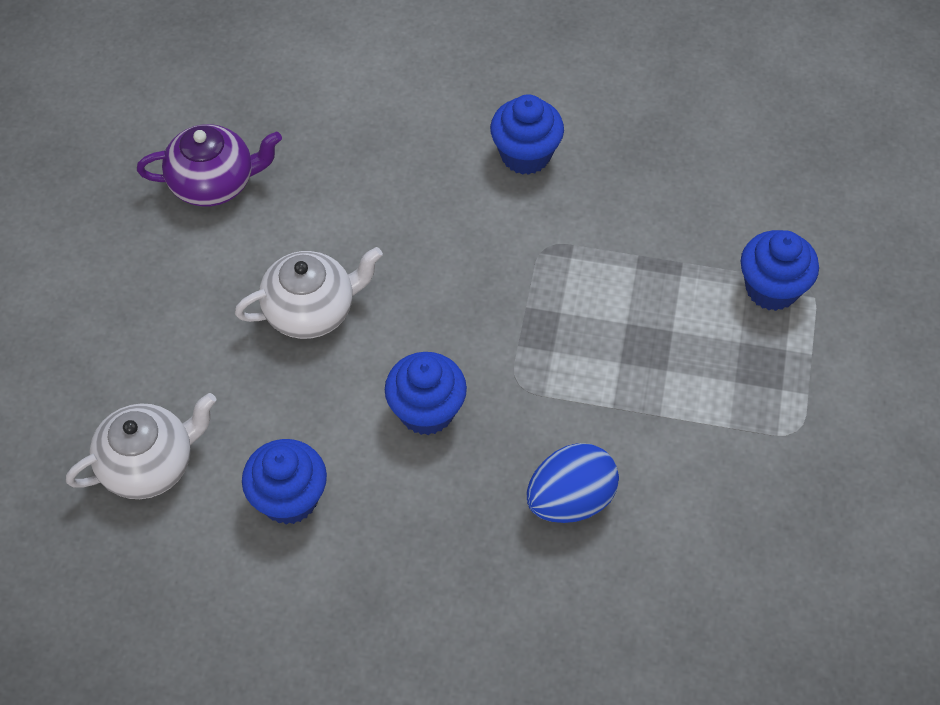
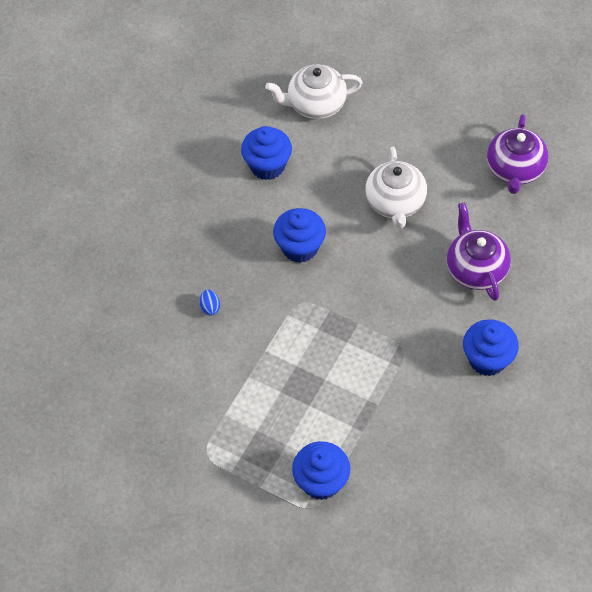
camera: 110 degrees right, 0 degrees up
(149, 464) = (315, 104): white teapot -> white teapot turned 90 degrees clockwise
(393, 194) = (475, 269): none -> purple teapot
(570, 500) = (210, 307): blue egg -> blue egg, size x0.44

